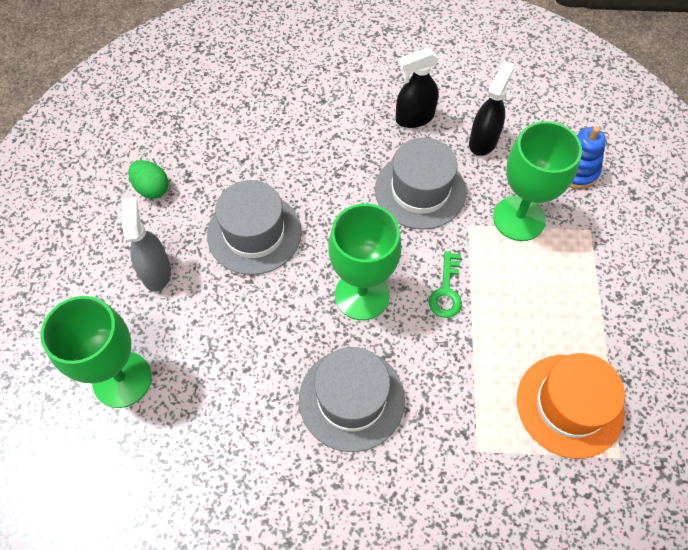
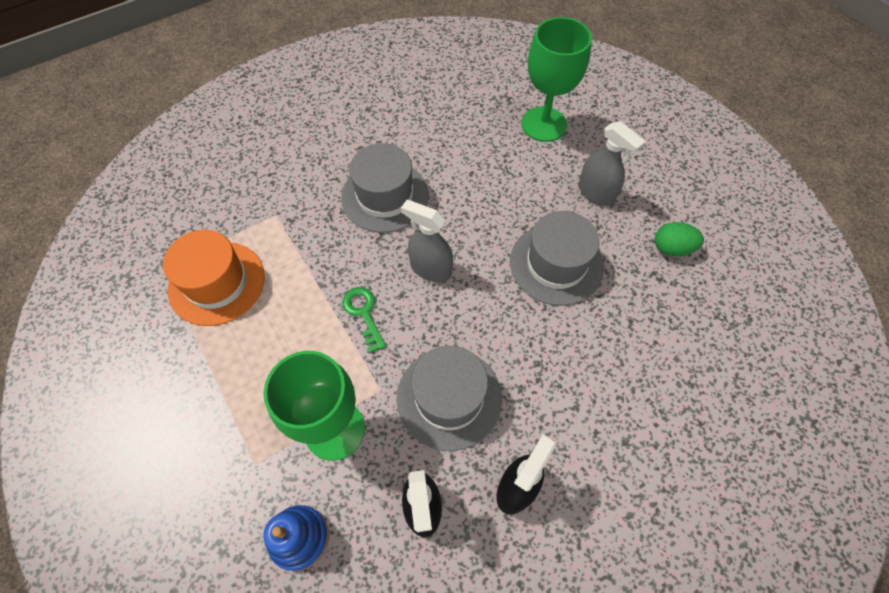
camera: 145 degrees right, 0 degrees up
(362, 295) = (430, 268): green goblet -> grey spray bottle

